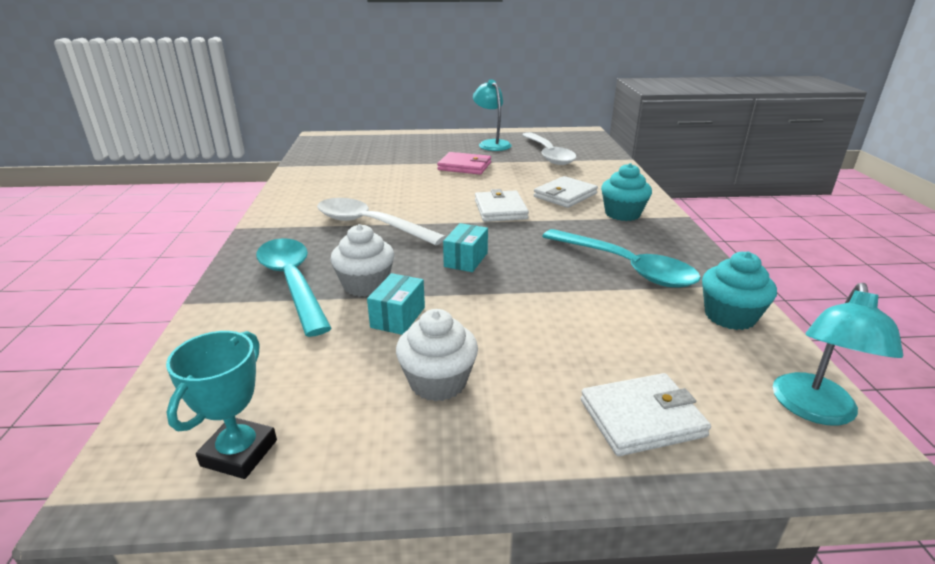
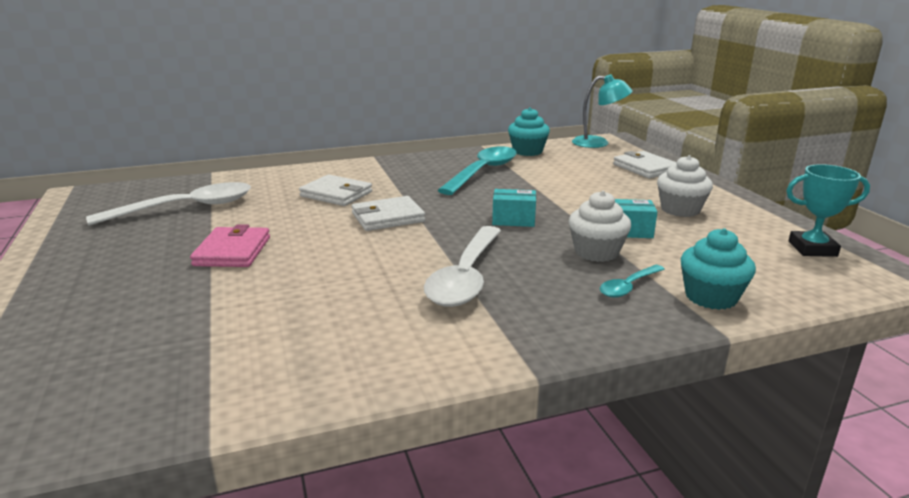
camera: 105 degrees left, 5 degrees down
(293, 283) = (628, 286): turquoise spoon -> turquoise spoon, size x0.50
(491, 144) = (116, 245): turquoise lamp -> none
(622, 214) = (378, 174): turquoise cupcake -> turquoise cupcake (711, 297)

